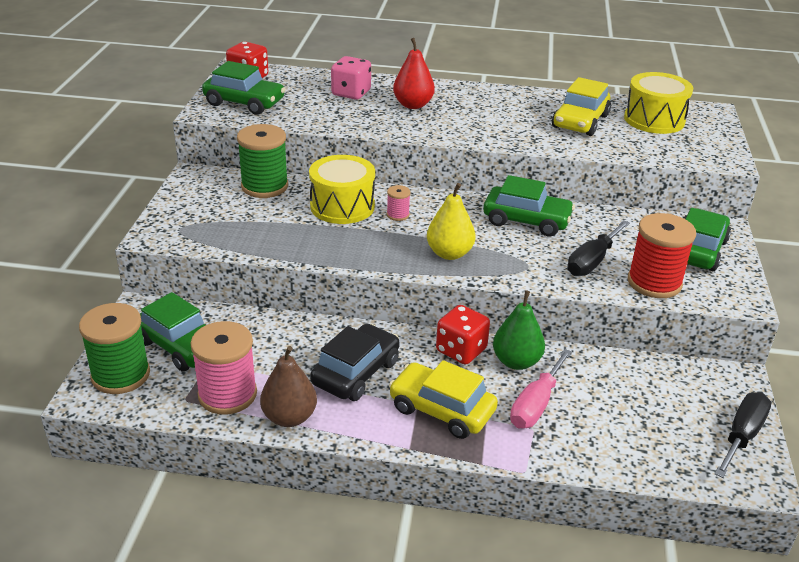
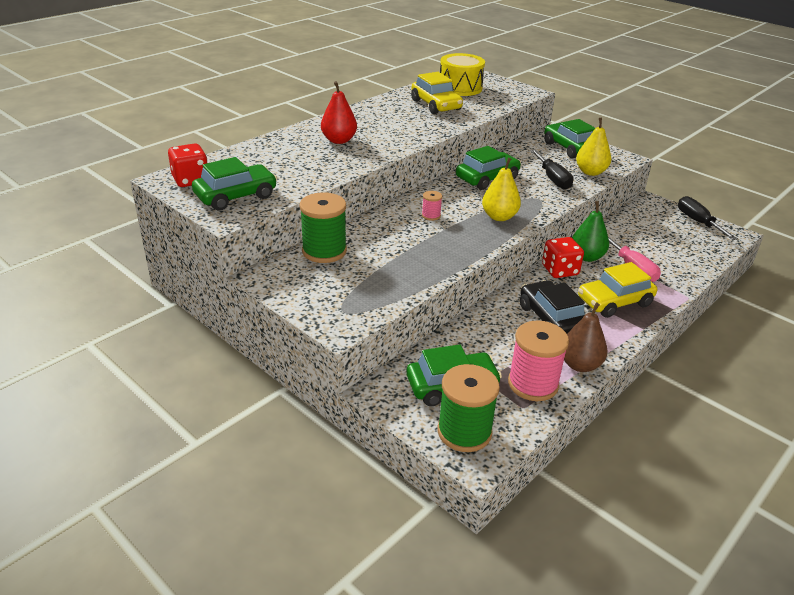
camera: 55 degrees left, 0 degrees up
(342, 206) = (394, 231): yellow drum -> none
(351, 93) = (286, 153): pink dice -> none
(654, 283) = (590, 172): red spool -> yellow pear

